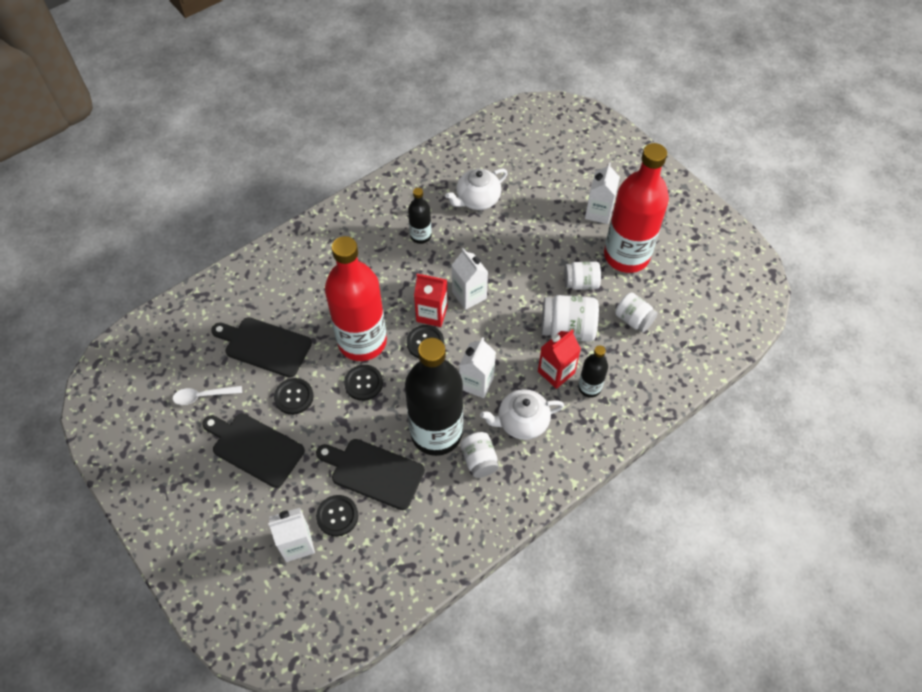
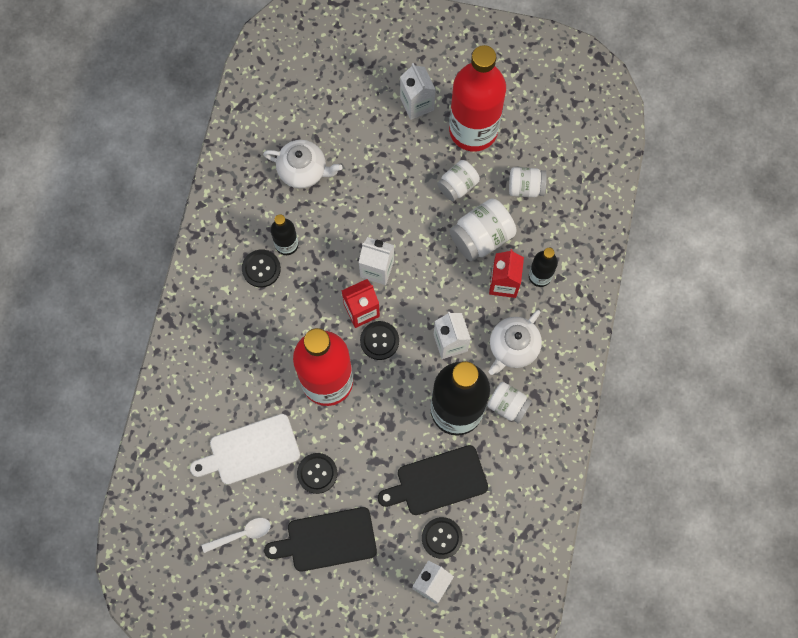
camera: 40 degrees left, 15 degrees up
(203, 396) = (242, 534): white spoon -> white spoon turned 150 degrees counterclockwise
(265, 346) = (250, 450): black cutting board -> white cutting board
(363, 383) = (362, 416): black button -> black button (261, 269)
(477, 200) = (303, 170): white teapot -> white teapot turned 90 degrees counterclockwise

